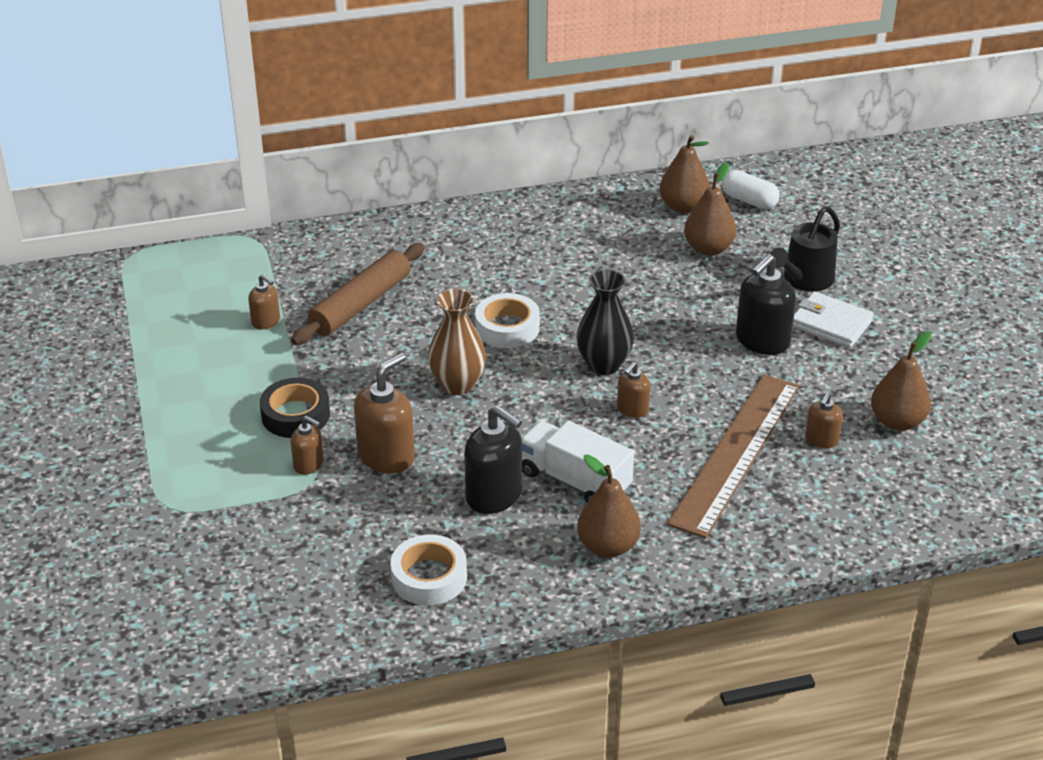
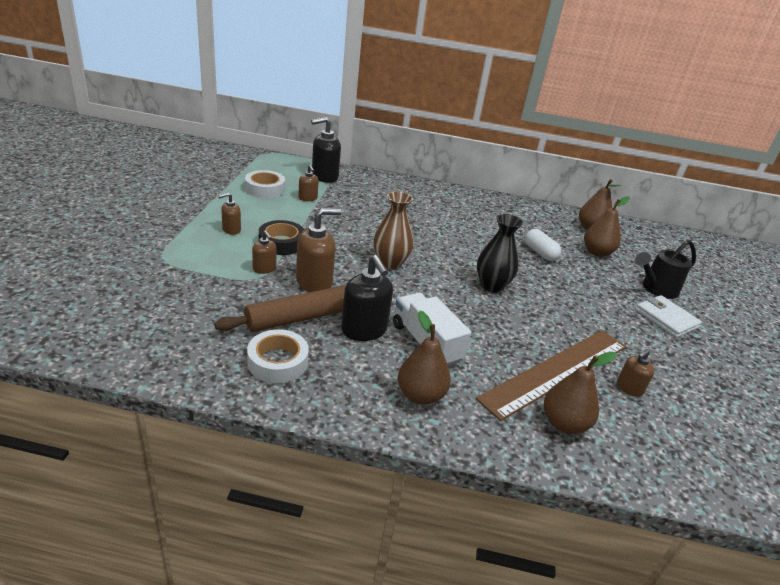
camera: 20 degrees right, 5 degrees down
(361, 304) = (366, 208): brown rolling pin -> brown rolling pin (299, 318)
(507, 327) = (443, 247): white tape -> white tape (265, 189)
(632, 409) = (495, 316): brown soap dispenser -> brown soap dispenser (231, 230)
(749, 201) = (635, 239): white capsule -> white capsule (540, 253)
(762, 341) = (610, 311): black soap dispenser -> black soap dispenser (324, 177)
(897, 421) = (698, 399): brown pear -> brown pear (564, 423)

